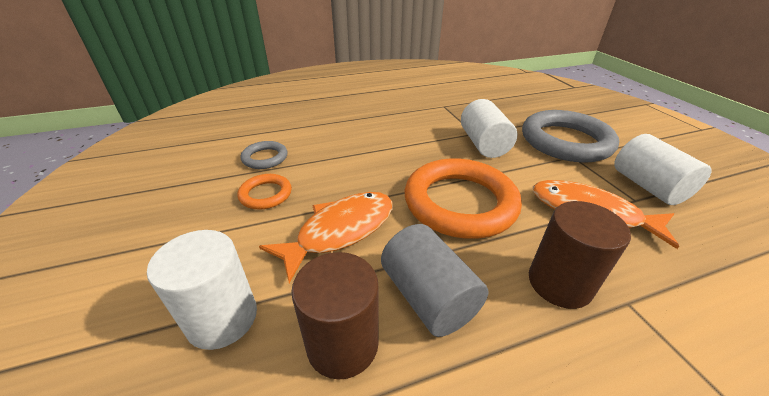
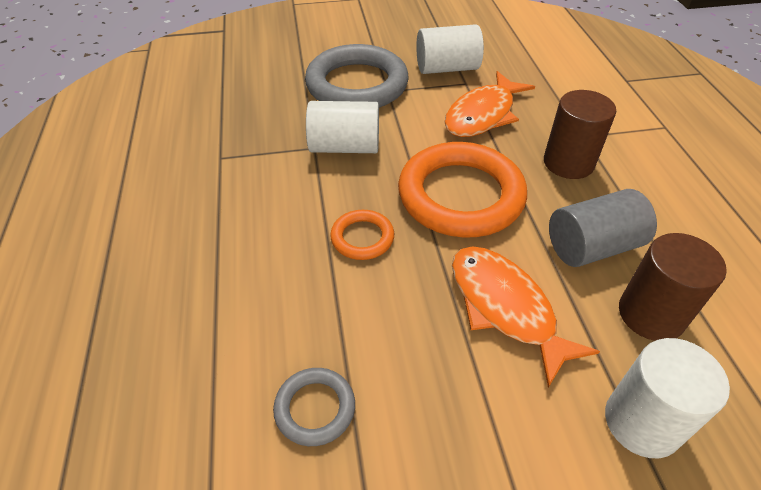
camera: 80 degrees left, 10 degrees up
(265, 194) = (423, 398): orange ring -> orange ring (362, 238)

